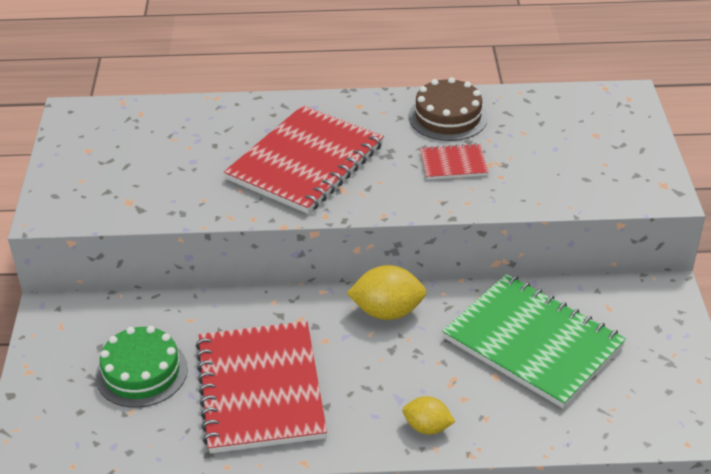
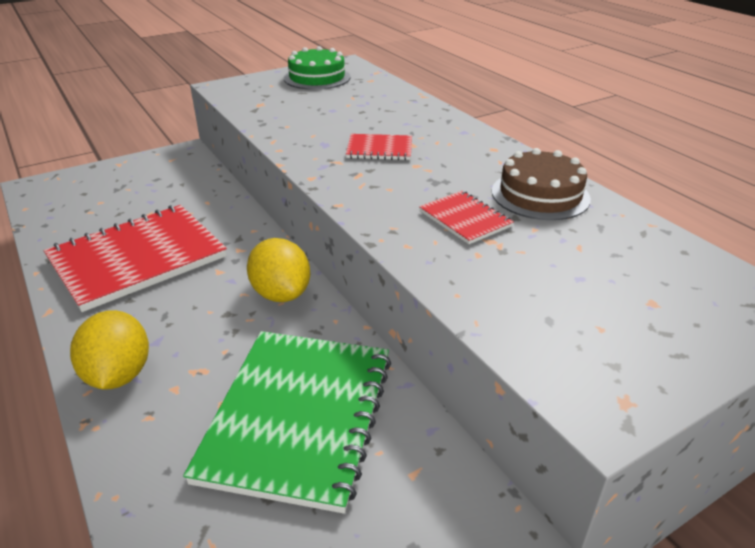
camera: 60 degrees right, 5 degrees down
(141, 372) = (135, 202): green cake -> green cake (317, 77)
(306, 162) = (379, 149): red notebook -> red notebook, size x0.46
(427, 427) = (119, 375): yellow lemon -> yellow lemon, size x1.60

